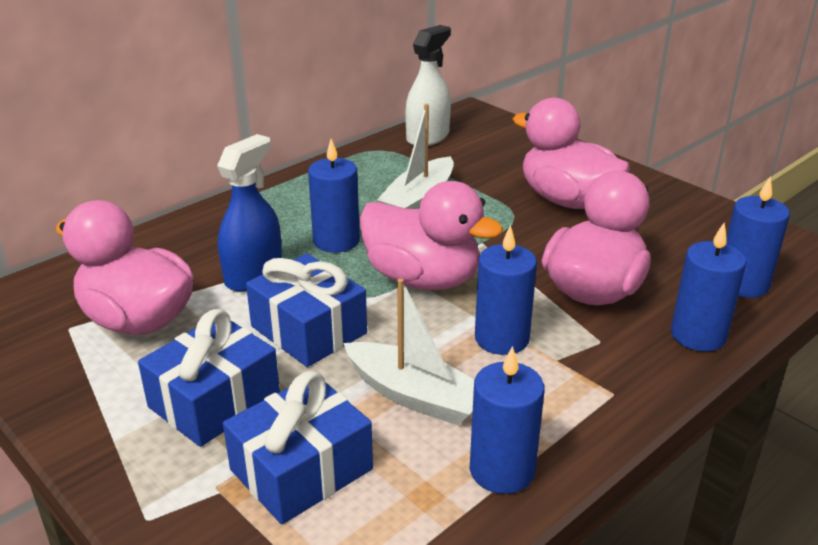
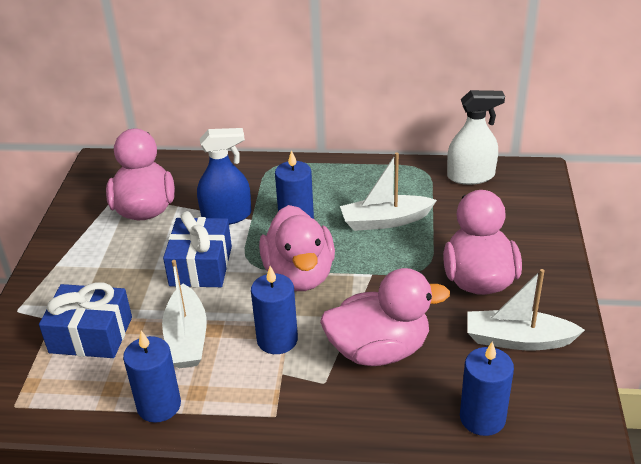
camera: 50 degrees right, 5 degrees up
(214, 400) = (111, 275): blue gift -> none
(666, 222) = (518, 340): none -> white boat
(698, 335) = (385, 424): blue candle -> none

